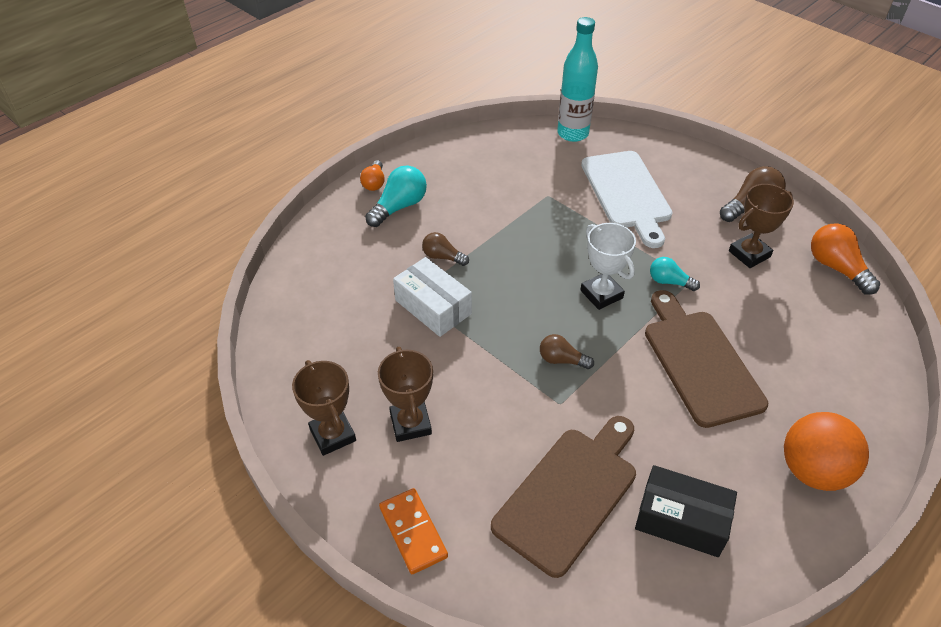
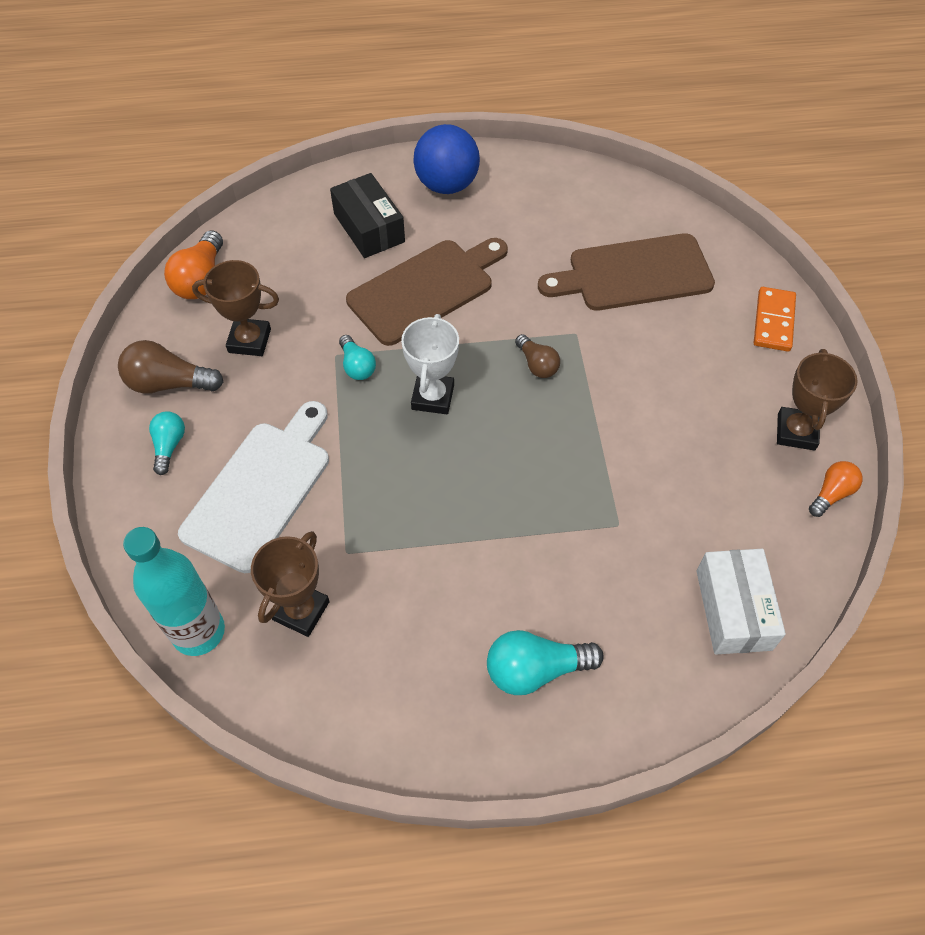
camera: 140 degrees left, 10 degrees up
(374, 183) = (534, 743): orange light bulb -> orange light bulb (831, 494)
(410, 423) = (718, 398): brown trophy -> brown trophy (301, 610)
(433, 307) = (609, 496): white box -> white box (733, 609)
(443, 257) = (546, 551): brown light bulb -> none
(681, 520) = (571, 216): black box -> black box (369, 228)
(700, 182) = (169, 446): none -> turquoise light bulb
(700, 362) = (426, 289): brown cutting board -> brown cutting board turned 150 degrees counterclockwise
(812, 470) = (447, 185): orange ball -> blue ball

